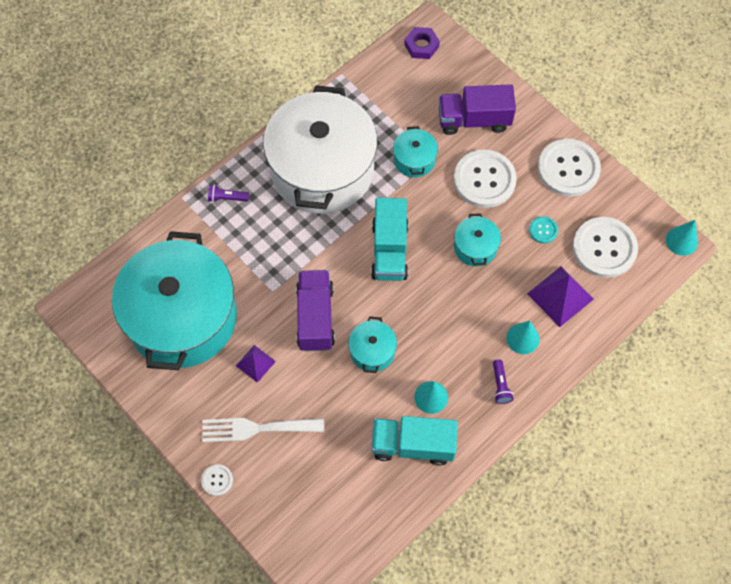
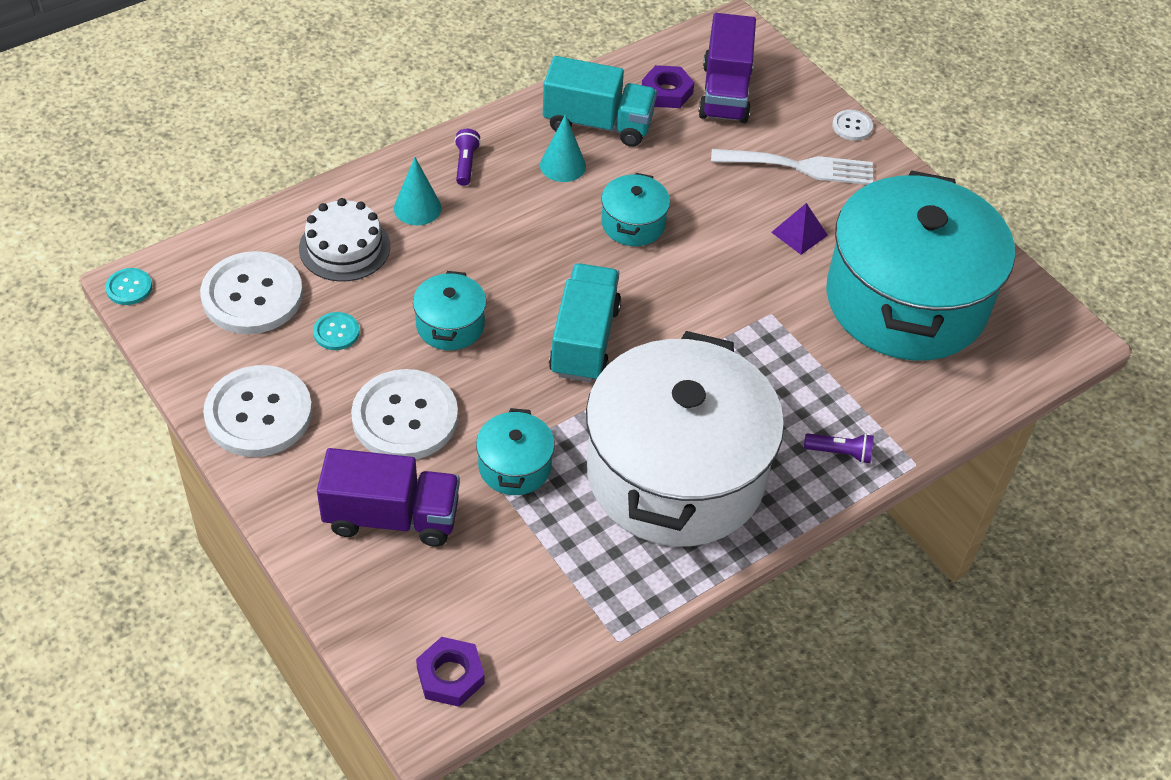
camera: 175 degrees left, 15 degrees down
(315, 317) = (709, 273): purple truck -> purple truck (725, 93)
(365, 491) = (667, 92): none -> purple nut
(560, 296) = (344, 247): purple pyramid -> white cake
(681, 241) = (129, 288): turquoise cone -> turquoise button

